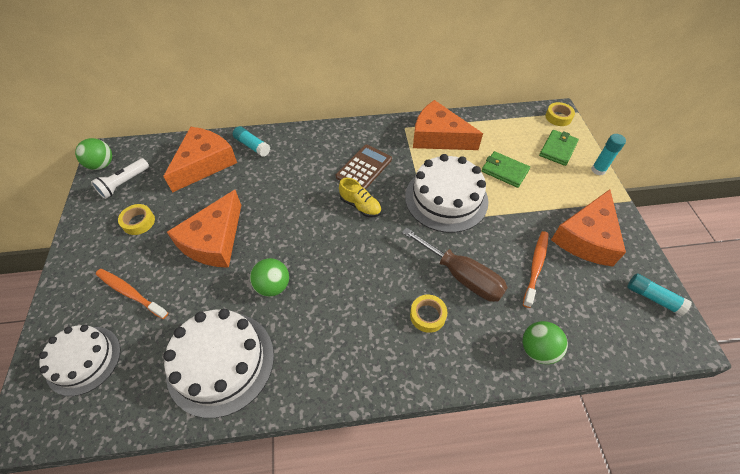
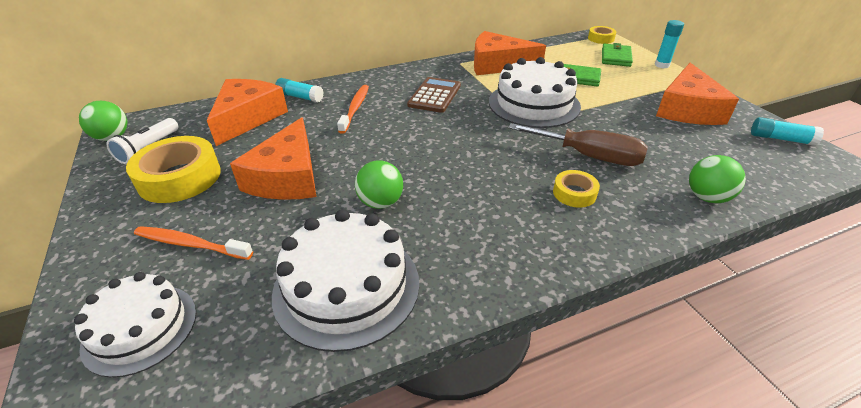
camera: 15 degrees left, 15 degrees down
(138, 222) = (179, 178): yellow tape -> yellow tape, size x1.93
(360, 206) = (447, 122): yellow shoe -> none
(536, 267) = (656, 137): orange toothbrush -> orange toothbrush (355, 108)

